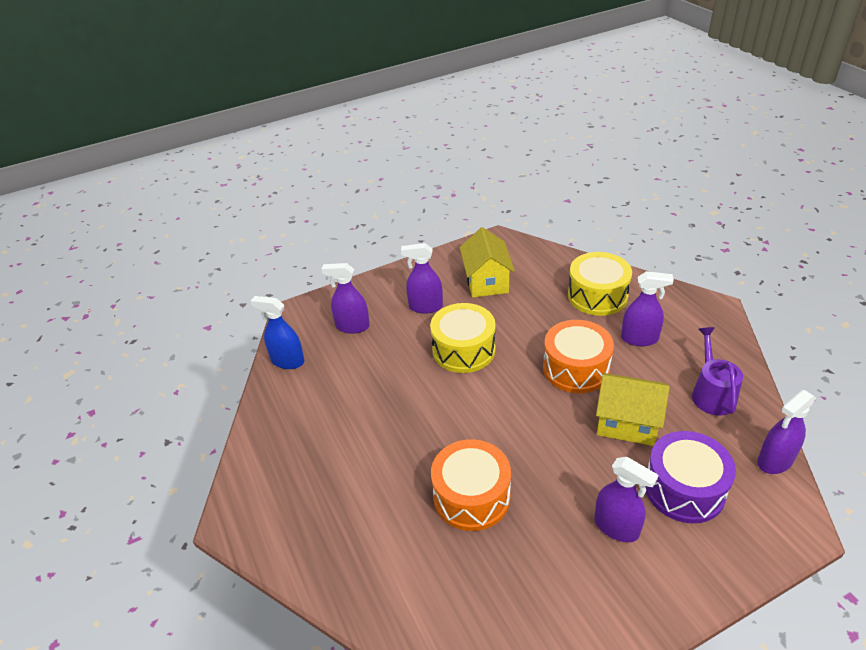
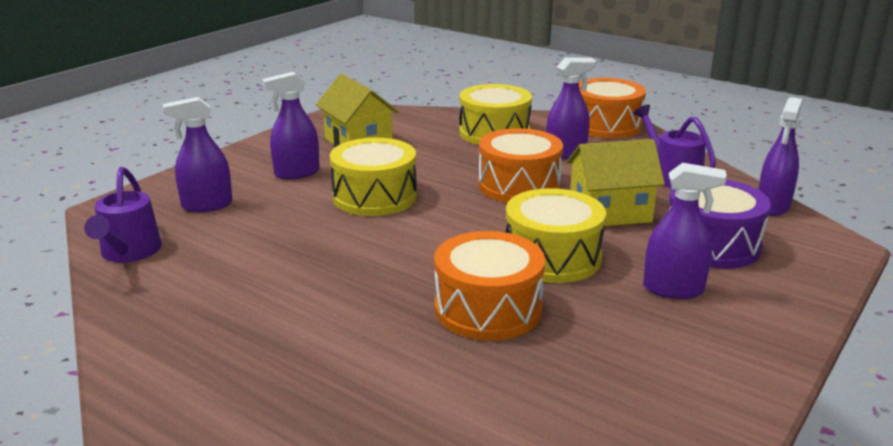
camera: 30 degrees left, 15 degrees down
(287, 361) = (129, 252): blue spray bottle -> purple watering can
(549, 459) = (552, 257): none -> yellow drum
(700, 310) = (606, 125): none -> orange drum

